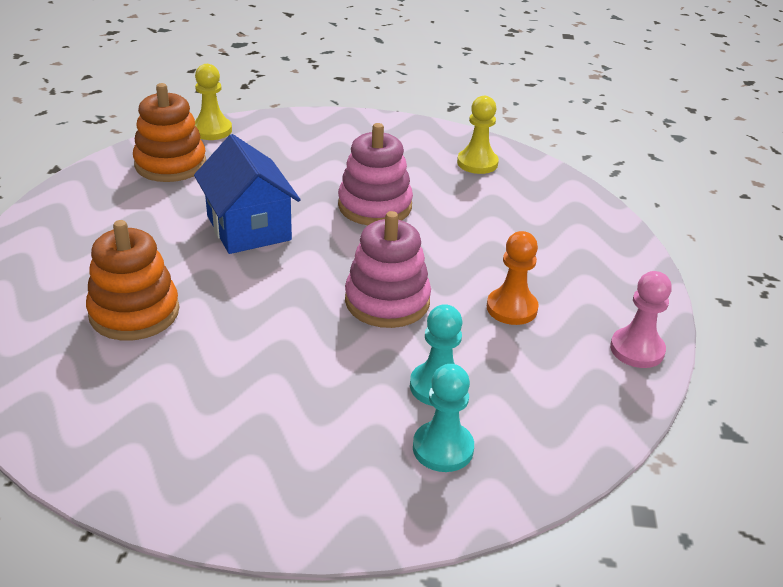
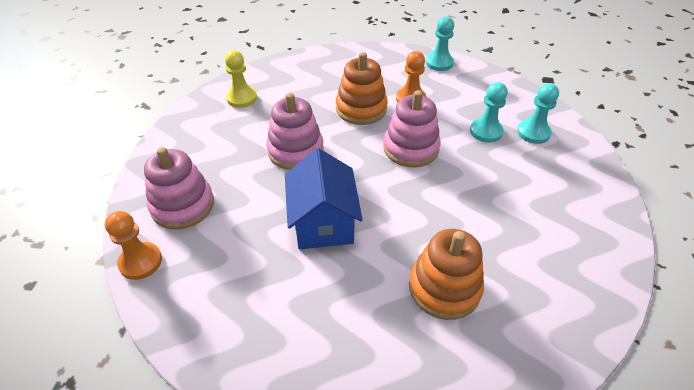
camera: 85 degrees left, 10 degrees up
(170, 164) = (205, 290): orange stacking toy -> orange stacking toy (361, 109)
(212, 130) = (140, 262): yellow pawn -> orange pawn
(249, 228) = (323, 222): blue house -> blue house turned 75 degrees counterclockwise
(283, 143) = (183, 205): none -> pink stacking toy
(637, 350) = (439, 63): pink pawn -> turquoise pawn

